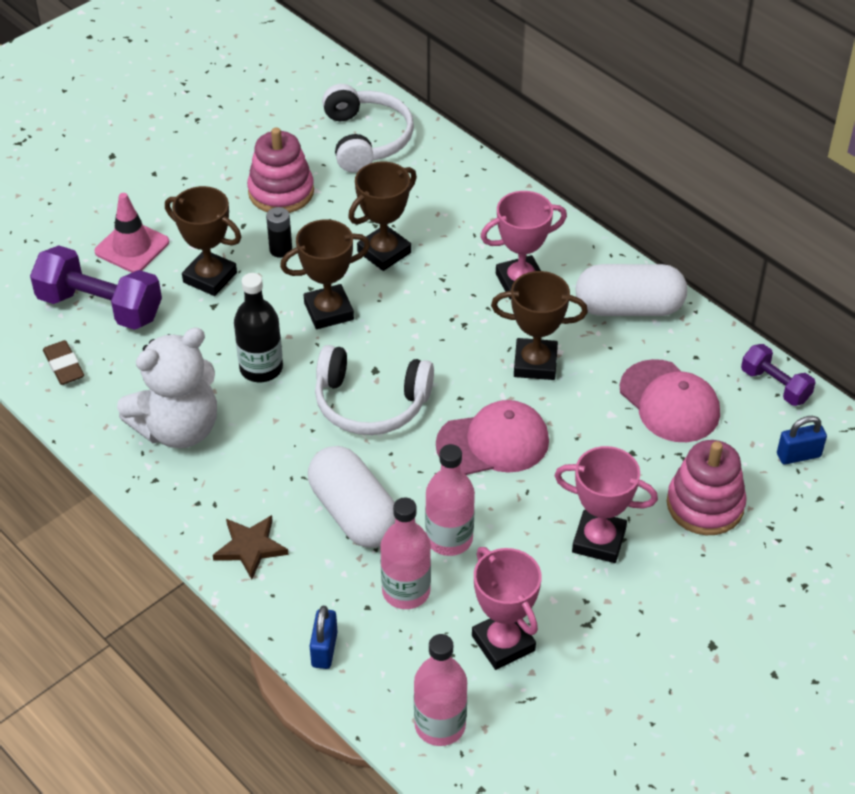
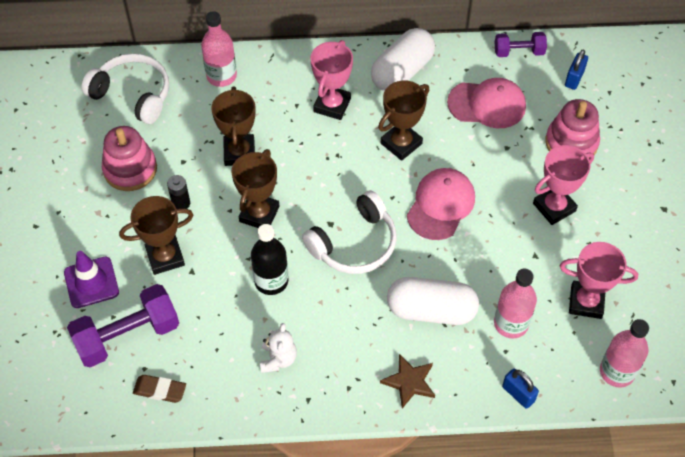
camera: 50 degrees left, 10 degrees up
(132, 247) = (91, 282): pink traffic cone -> purple traffic cone
(178, 429) = (278, 359): white teddy bear -> white teddy bear, size x0.51
(449, 539) = (491, 276): pink bottle -> pink bottle (221, 76)

